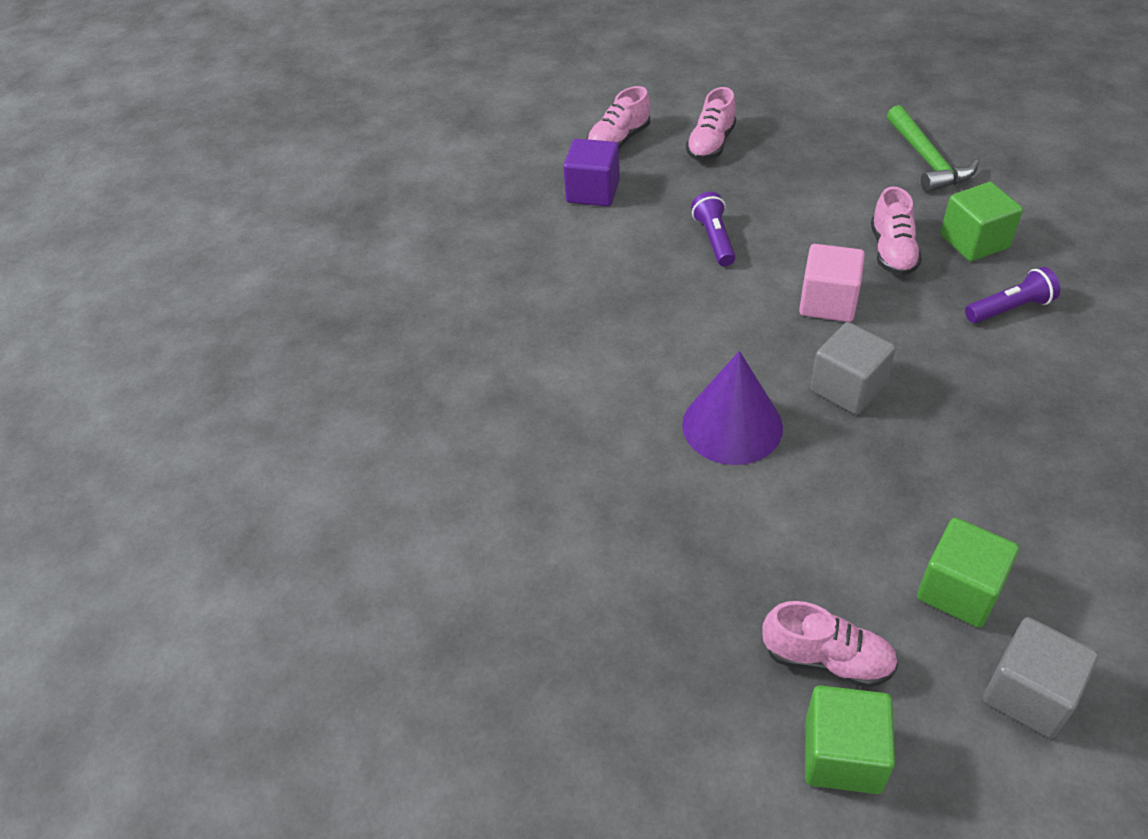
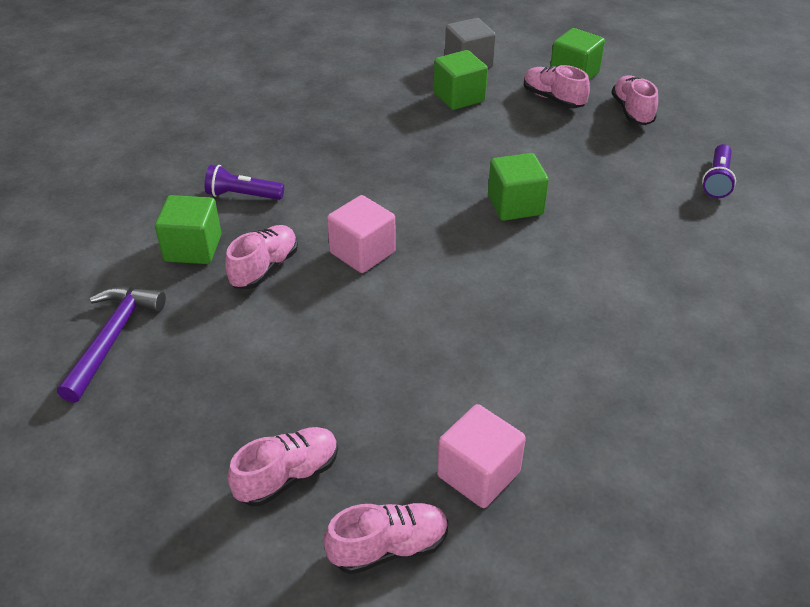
camera: 155 degrees left, 5 degrees down
(593, 192) = (478, 474): purple cube -> pink cube
(694, 689) = (632, 111): none -> pink shoe
(714, 239) = (398, 349): purple flashlight -> purple flashlight (717, 180)
(732, 425) = (515, 205): purple cone -> green cube
(847, 387) = (413, 195): grey cube -> none
(927, 160) = (113, 338): green hammer -> purple hammer

